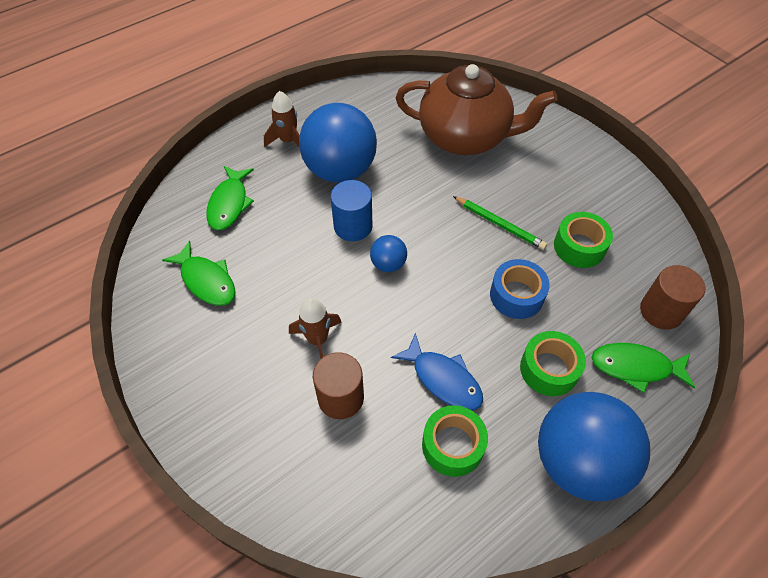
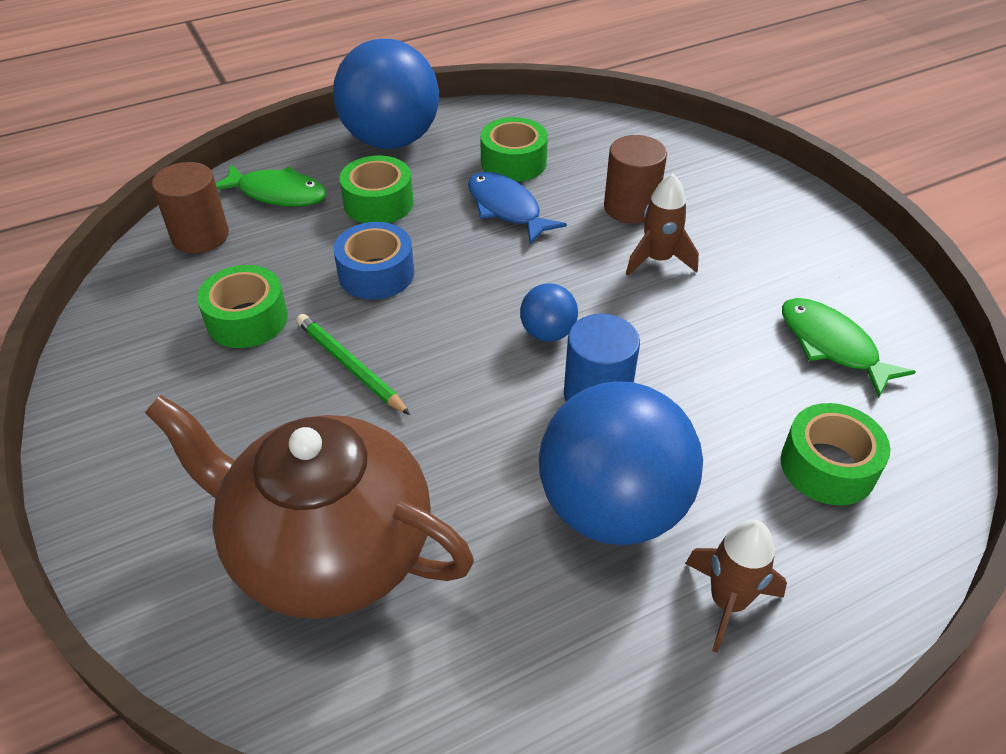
camera: 170 degrees left, 10 degrees down
(229, 204) = (827, 466): green fish -> green tape

